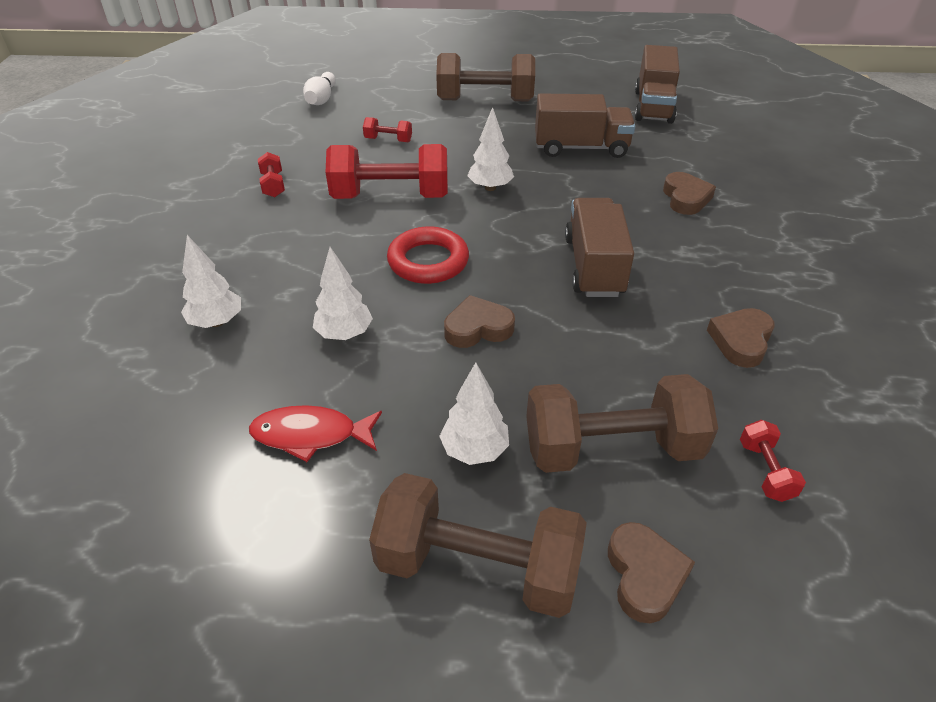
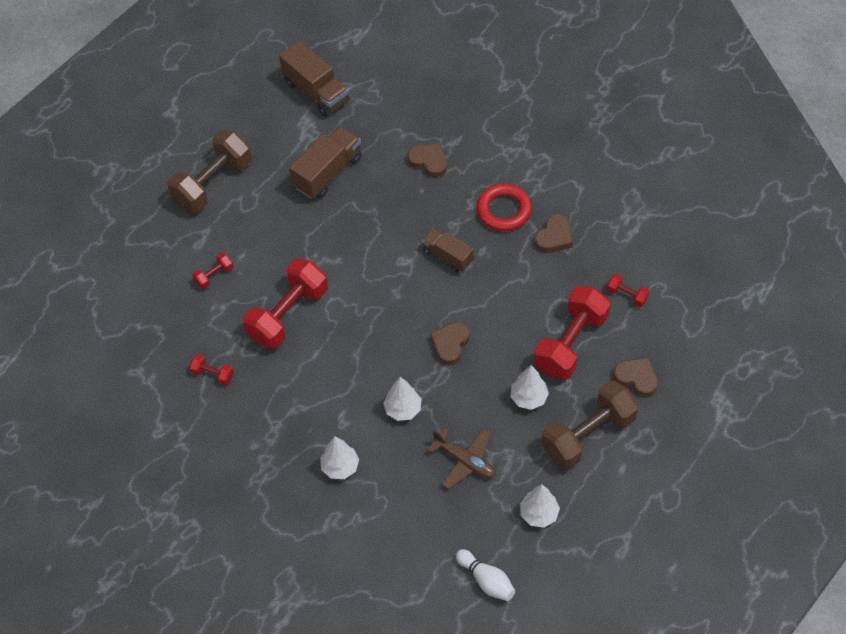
camera: 50 degrees left, 15 degrees up
(310, 435) = (465, 461): red fish -> brown plane
(321, 99) = (110, 284): white bowling pin -> white bowling pin (486, 580)
(428, 261) = (373, 333): red ring -> red ring (504, 210)
(490, 188) = (327, 254): white tree -> white tree (539, 514)
(594, 266) = (448, 256): brown truck -> brown truck, size x0.65
(612, 448) = (571, 343): brown dumbbell -> red dumbbell
(741, 341) = (554, 237): brown heart -> brown heart turned 120 degrees counterclockwise

